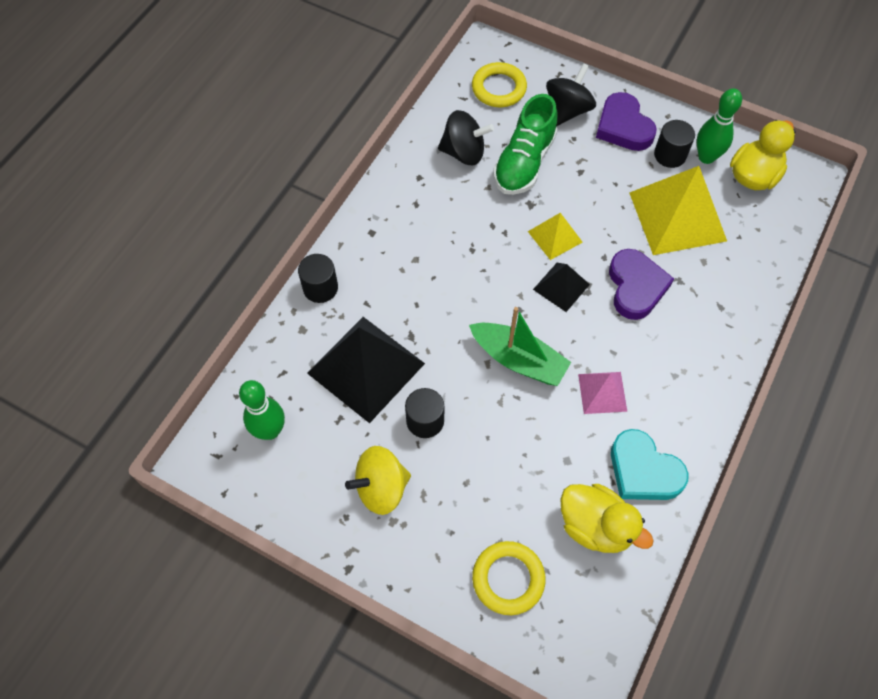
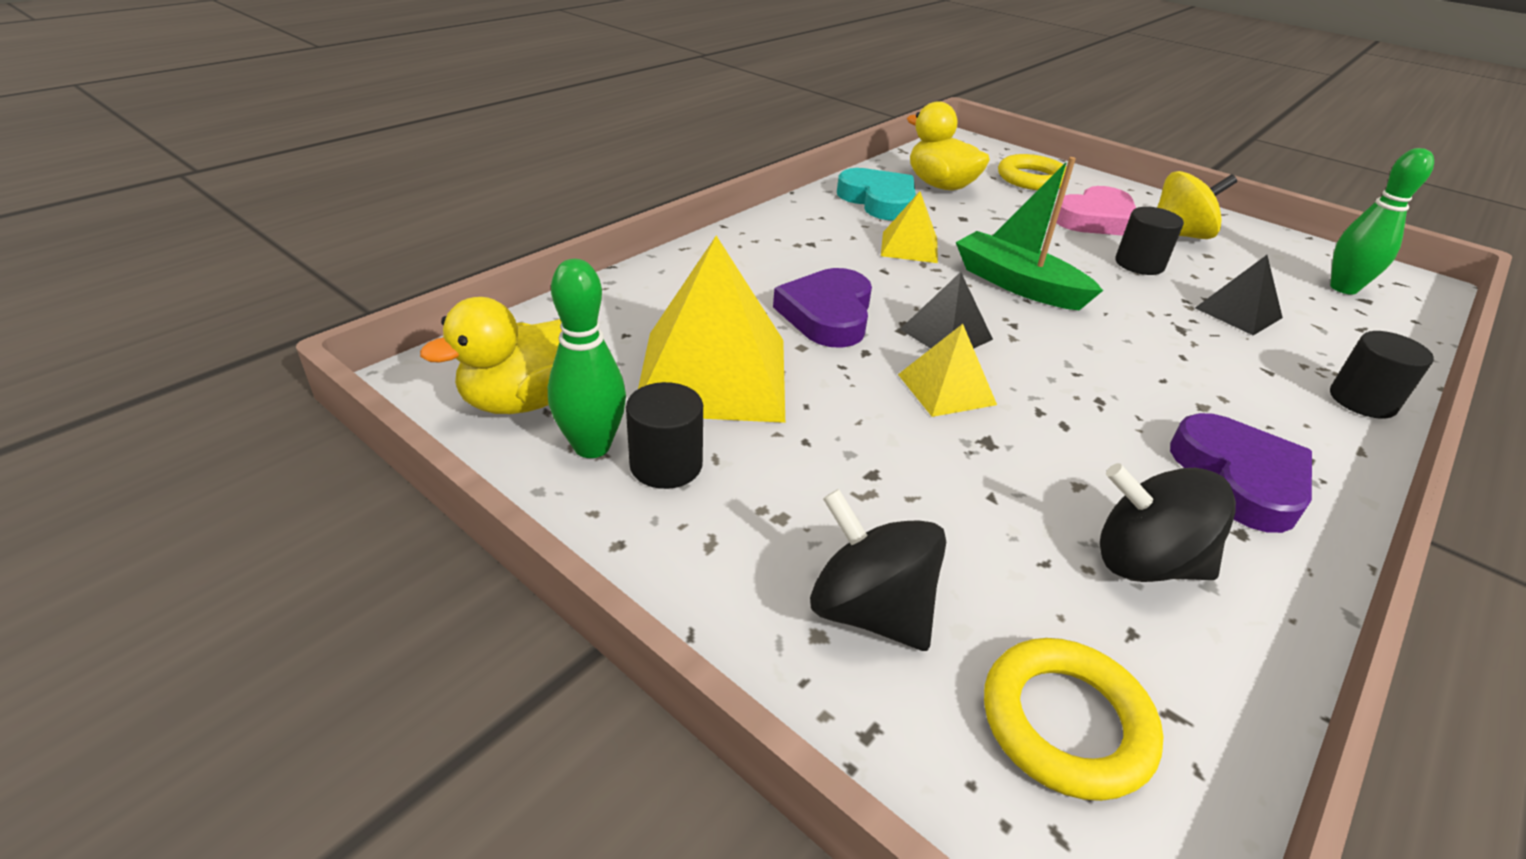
camera: 170 degrees left, 25 degrees down
(366, 368) = (1238, 313): black pyramid -> black pyramid, size x0.51
(451, 497) = (1095, 219): none -> pink heart
(524, 162) = (997, 514): green shoe -> none
(567, 110) = (869, 611): black spinning top -> black spinning top turned 90 degrees clockwise
(602, 392) = (909, 247): pink pyramid -> yellow pyramid
(623, 127) = (740, 541): purple heart -> purple heart (1240, 479)

